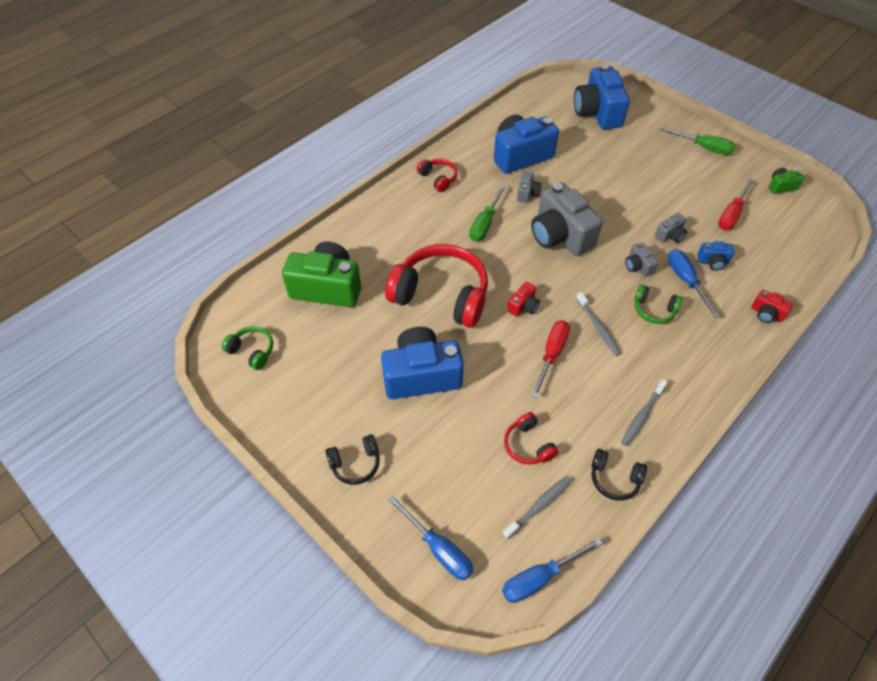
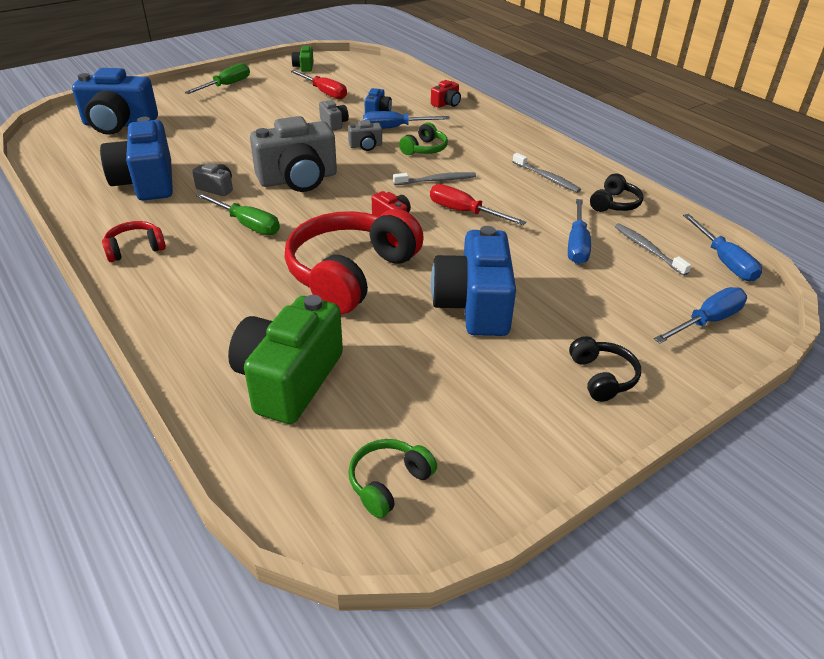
camera: 80 degrees left, 15 degrees down
(528, 445) = (577, 244): red headphones -> blue screwdriver

